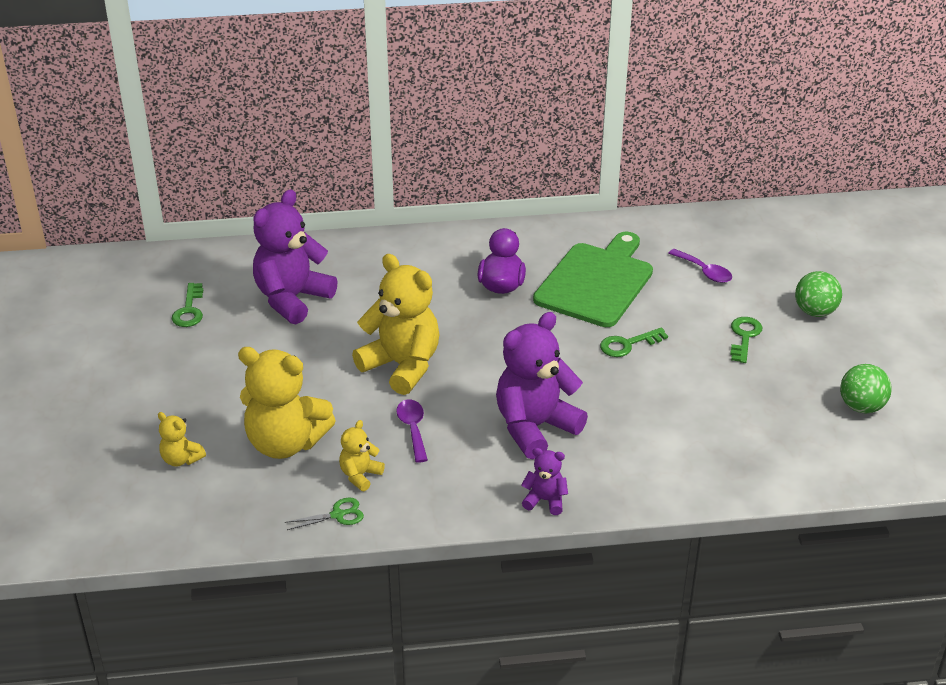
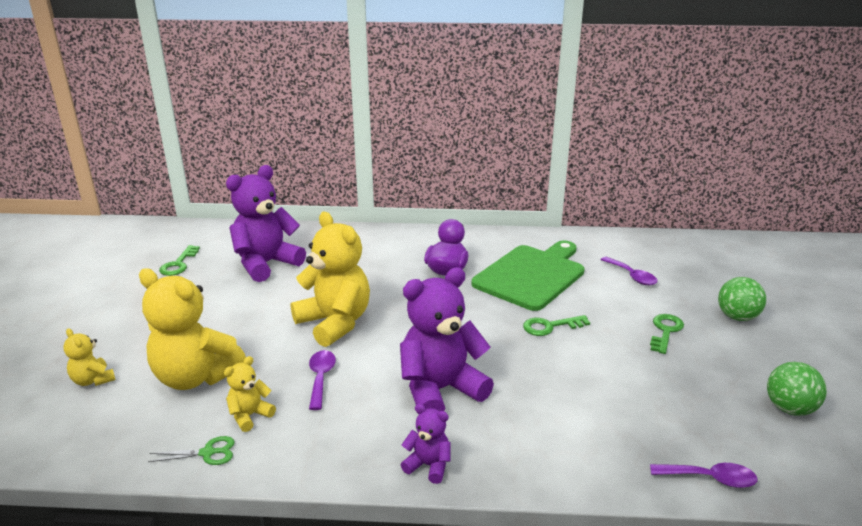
camera: 10 degrees right, 10 degrees down
(791, 480) = (710, 478): none -> purple spoon

